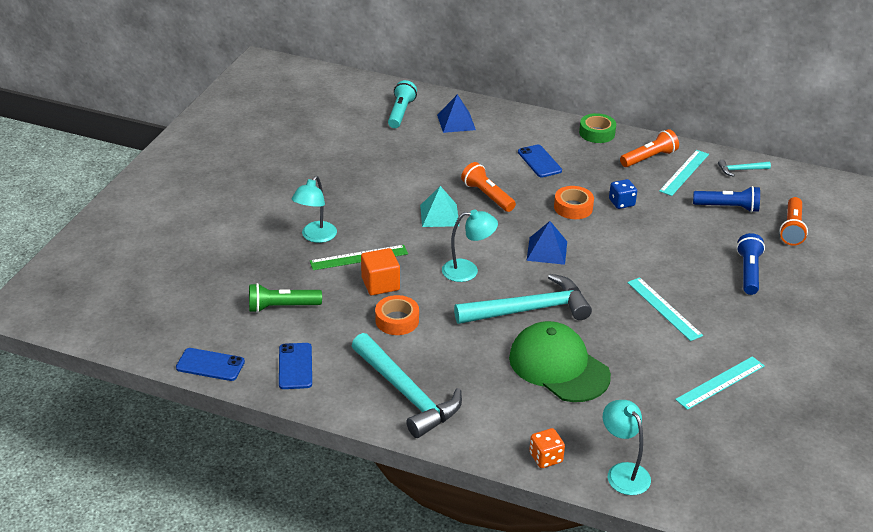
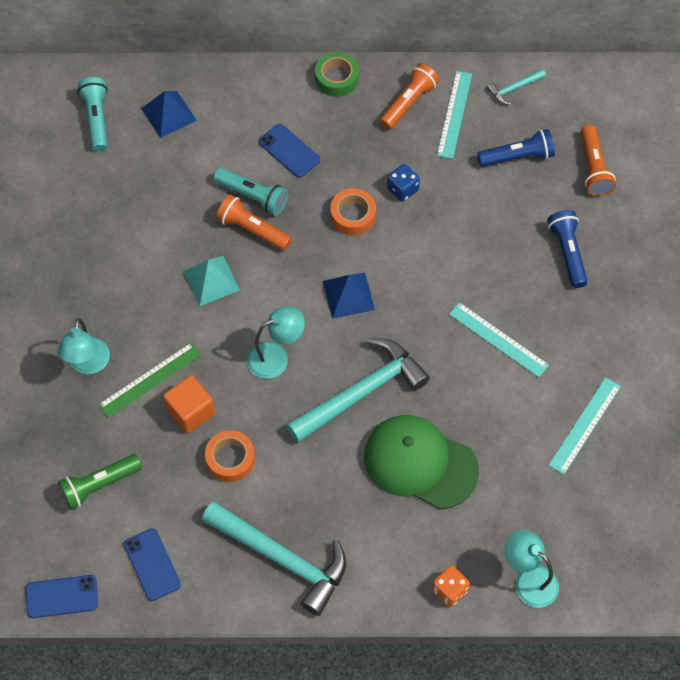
camera: 20 degrees left, 25 degrees up
(497, 178) = (253, 196): none -> turquoise flashlight

